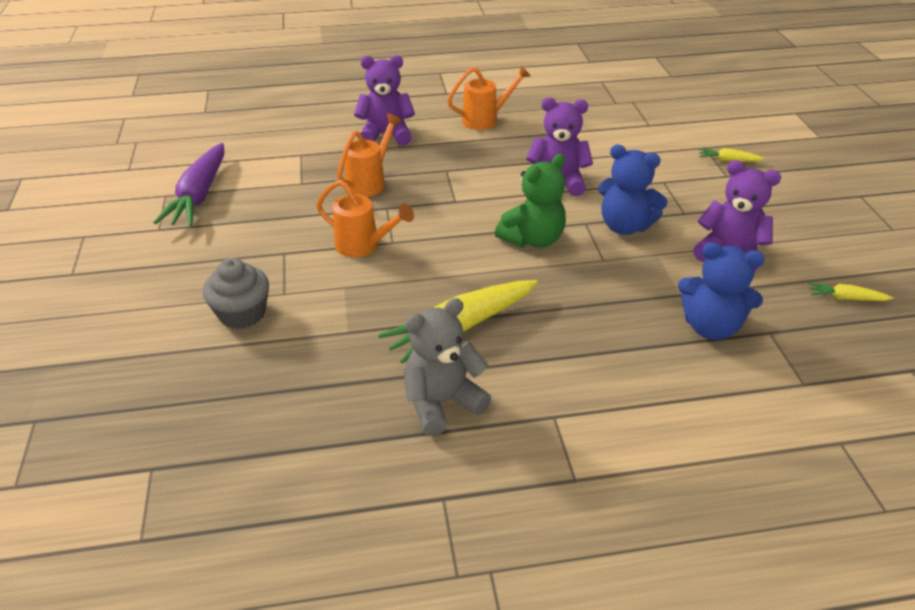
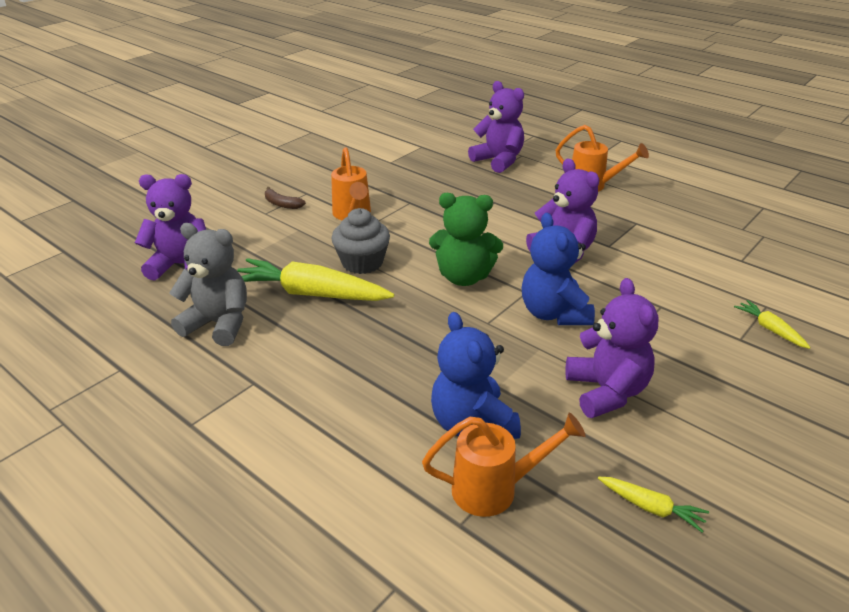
camera: 50 degrees right, 5 degrees down
(199, 195) = (326, 140): purple carrot -> none
(242, 313) = (228, 210): grey cupcake -> grey cupcake (362, 262)
(283, 276) = (282, 204): none -> brown banana
(308, 387) = (182, 265): none -> purple teddy bear
(370, 182) = (430, 182): orange watering can -> orange watering can (495, 489)
(845, 298) = (651, 508): yellow carrot -> yellow carrot turned 150 degrees clockwise

